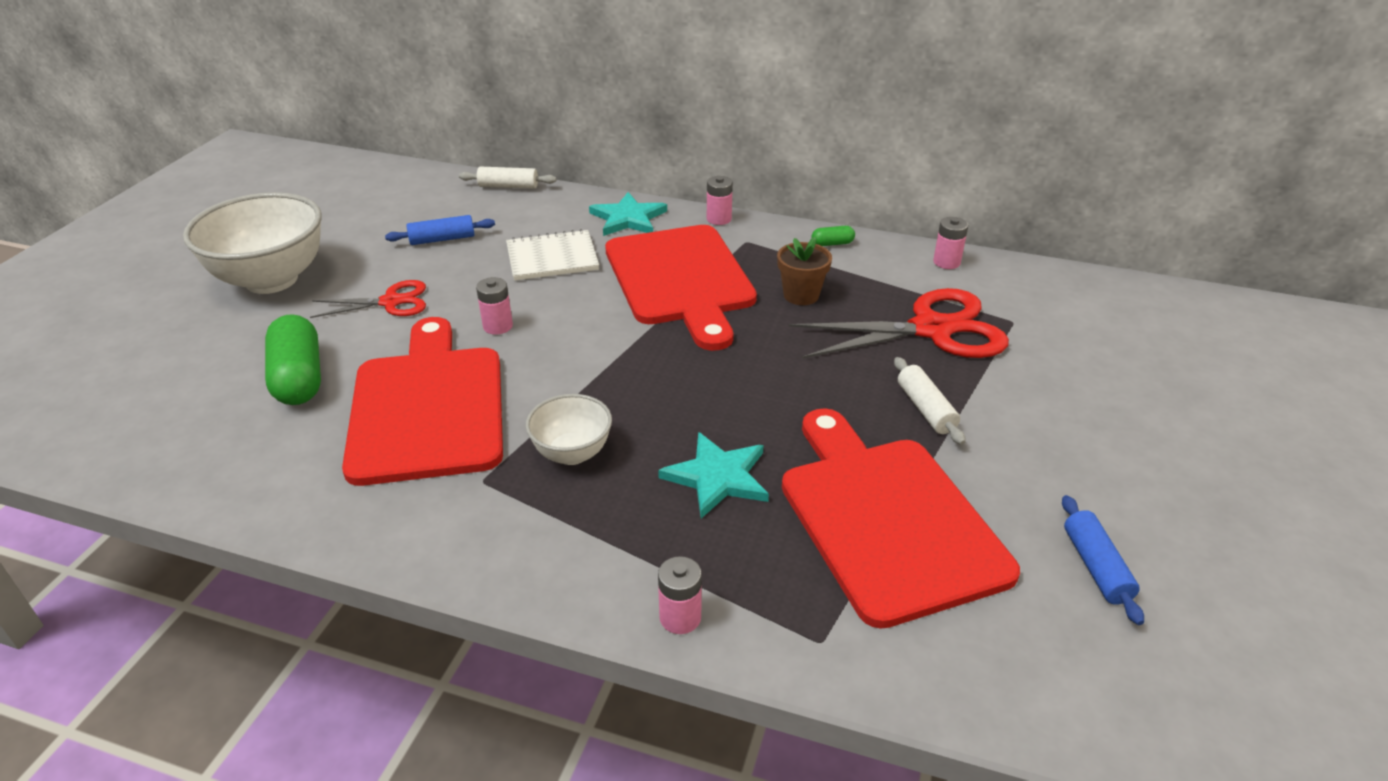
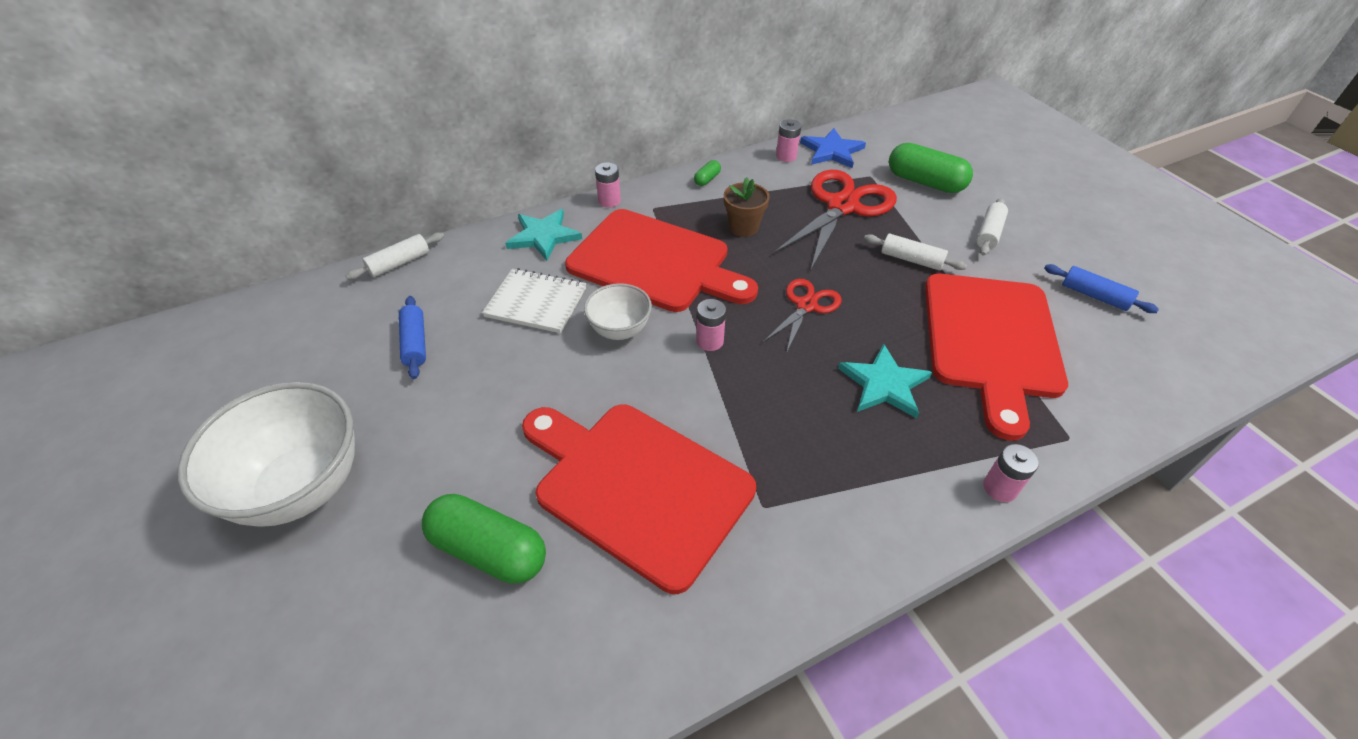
camera: 45 degrees left, 10 degrees up
(391, 302) = (460, 426): red scissors -> red scissors (806, 306)
(442, 239) = (415, 343): blue rolling pin -> blue rolling pin turned 45 degrees counterclockwise
(498, 326) = (583, 384): pink battery -> pink battery (709, 341)
(552, 258) = (536, 302): white notebook -> white notebook turned 75 degrees clockwise
(572, 453) = (785, 438): white bowl -> white bowl (620, 330)
(887, 519) = (991, 341): red cutting board -> red cutting board turned 105 degrees counterclockwise
(1007, 281) = (831, 151): none -> blue star
(1065, 440) = (989, 233): none -> white rolling pin
(1071, 358) = (925, 182): none -> green capsule

